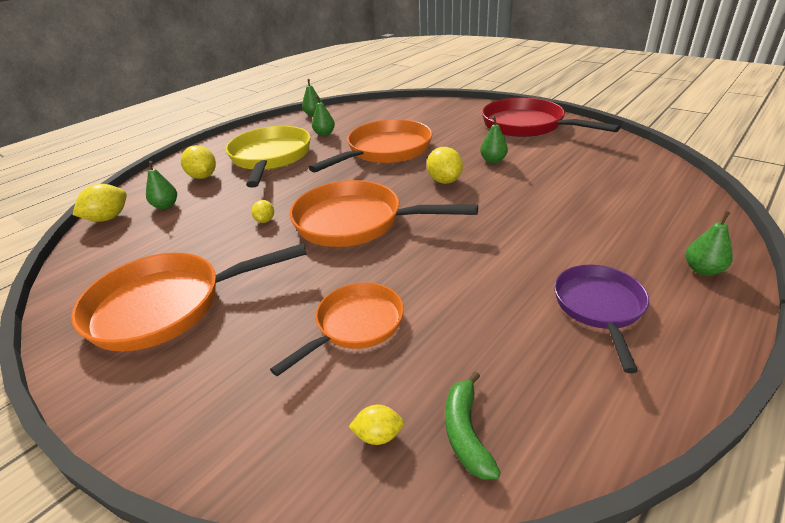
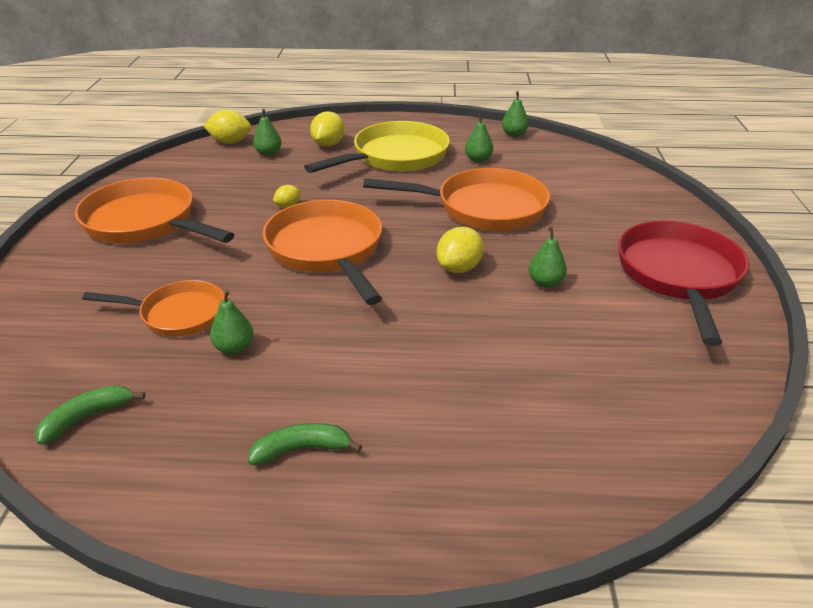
camera: 50 degrees right, 0 degrees up
(378, 435) = (64, 376): yellow lemon -> none
(599, 308) = (302, 449): purple pan -> green banana
(703, 270) = (442, 519): green pear -> green pear (234, 348)

